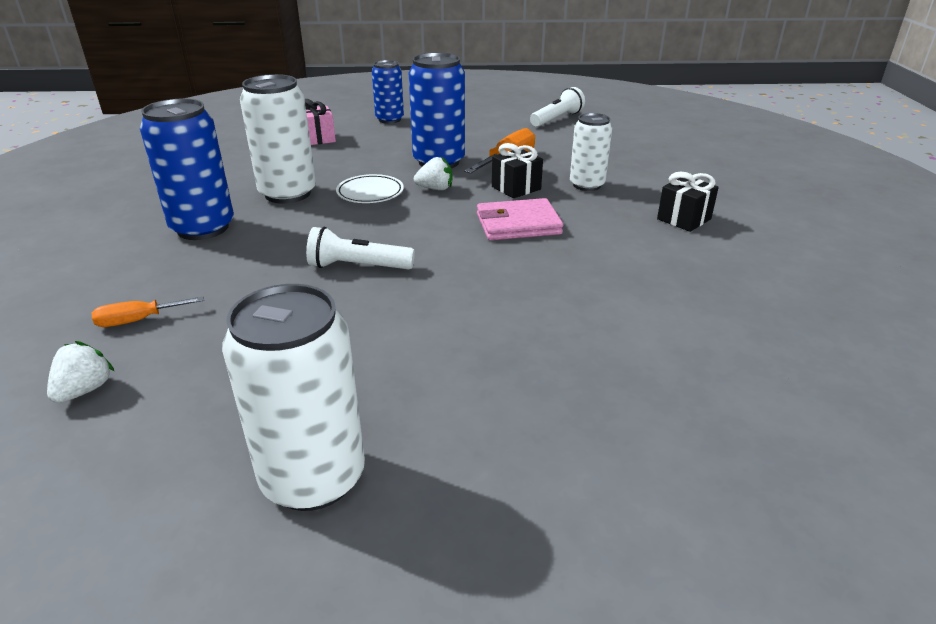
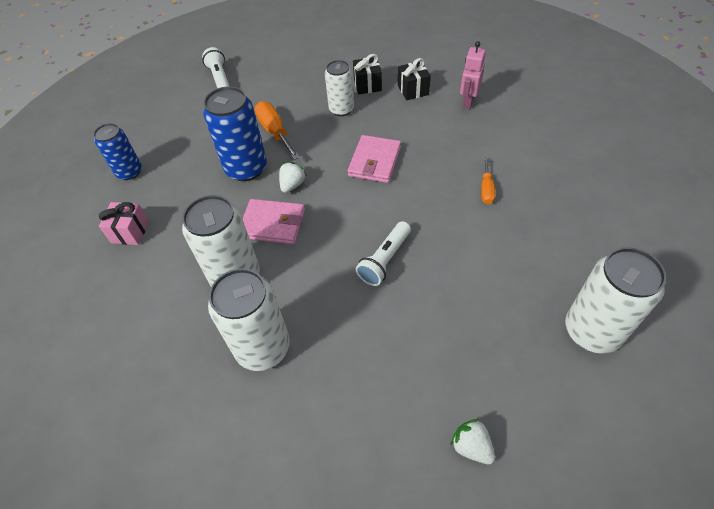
camera: 60 degrees left, 20 degrees up
(138, 320) = (393, 408): orange screwdriver -> orange screwdriver (486, 189)
(203, 228) = (263, 348): blue can -> white can
(370, 193) = (272, 224): white plate -> pink wallet
(516, 188) = (322, 143): black gift -> black gift (367, 85)
(716, 264) = (468, 102): none -> pink robot

